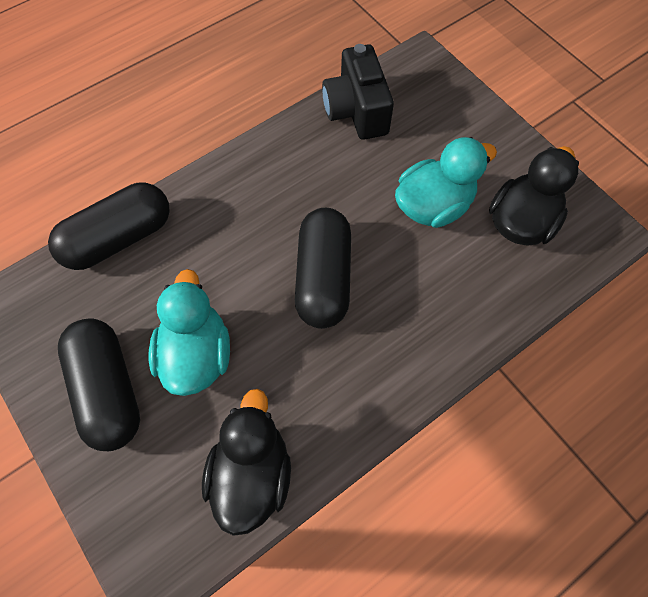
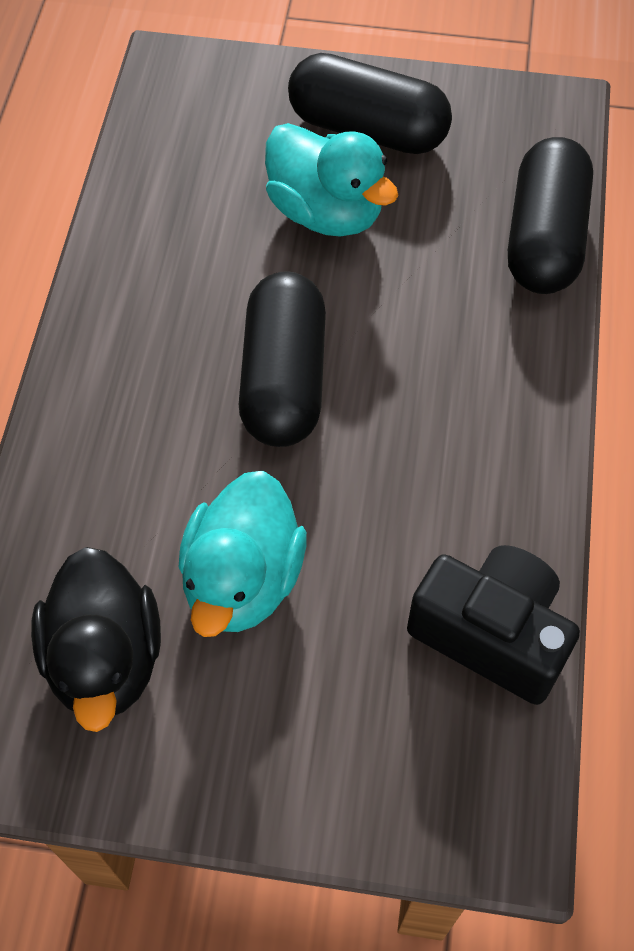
camera: 135 degrees right, 5 degrees down
(252, 473) = (164, 174): black duck -> none
(323, 278) = (283, 379): black capsule -> black capsule turned 45 degrees clockwise

